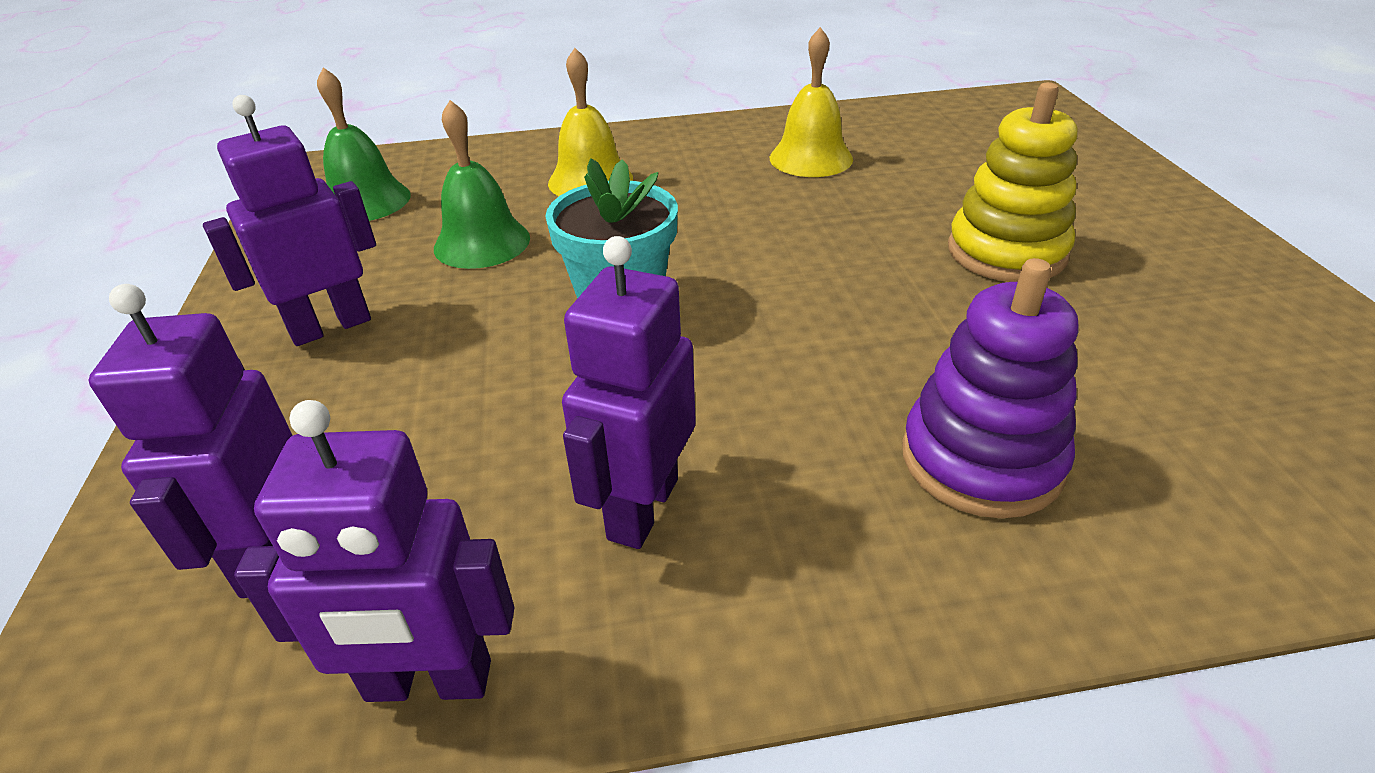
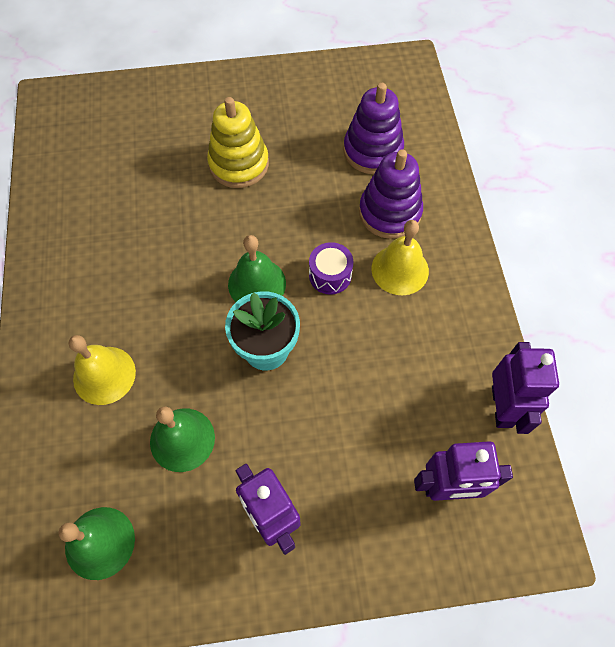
camera: 90 degrees left, 25 degrees up
(642, 508) = (417, 336): purple robot -> none
(750, 287) = (257, 283): none -> green bell
(783, 371) = (330, 275): none -> purple drum
(811, 158) = (105, 236): yellow bell -> yellow bell (400, 269)
(1161, 427) = (372, 151): none -> purple stacking toy

